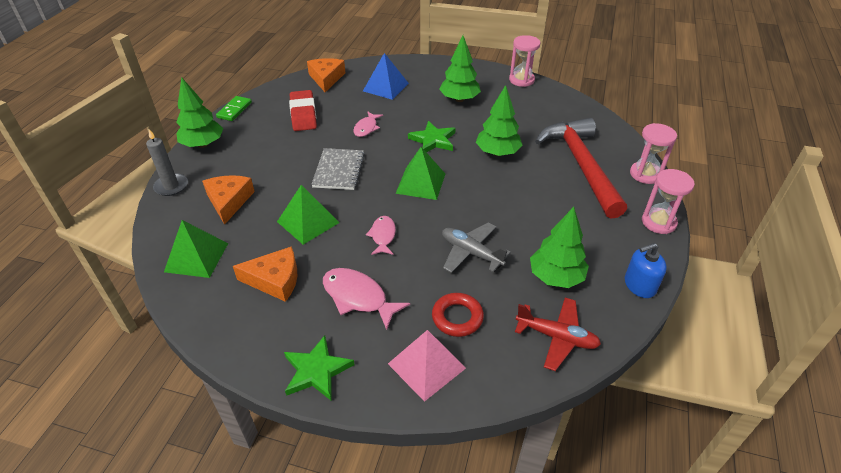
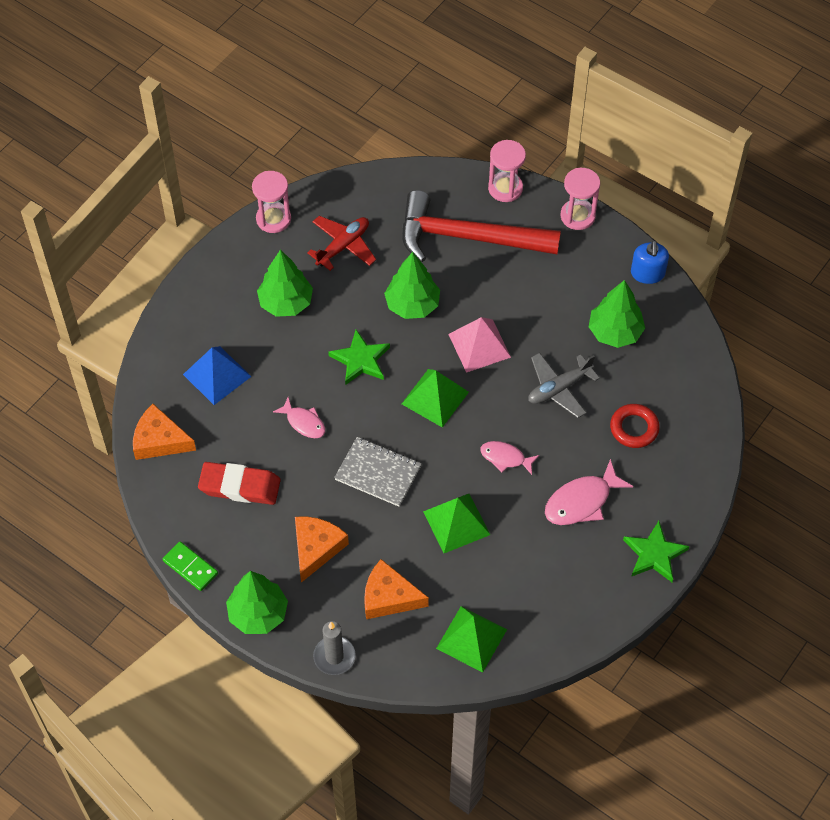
camera: 70 degrees left, 15 degrees up
(275, 280) = (532, 569): orange cheese -> orange cheese (316, 548)
(426, 366) = (677, 469): pink pyramid -> pink pyramid (479, 345)
(557, 337) = (681, 362): red plane -> red plane (343, 246)

